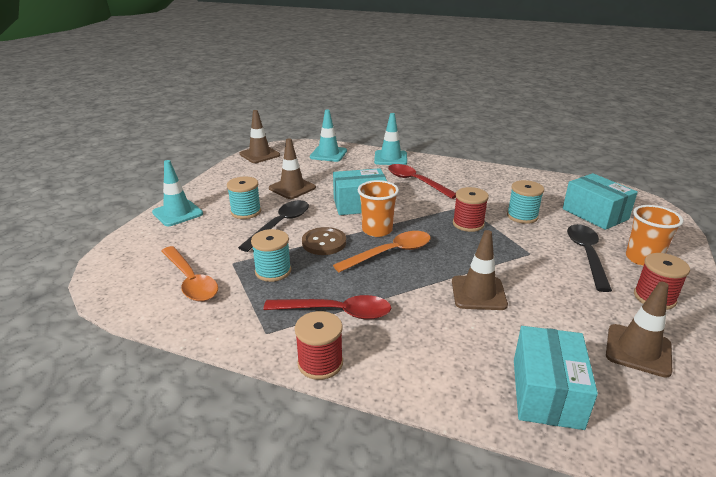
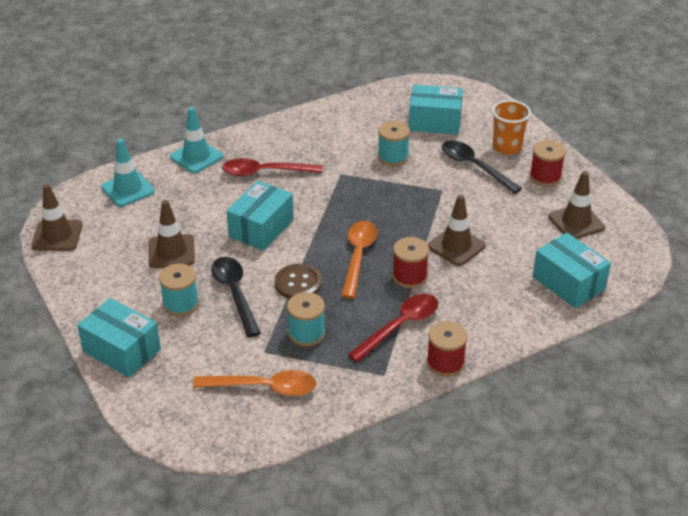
camera: 50 degrees left, 10 degrees up
(177, 213) = (122, 350): turquoise traffic cone -> turquoise box
(377, 230) = (316, 243): orange cup -> none
(468, 224) = (368, 191): red spool -> red spool (409, 276)

